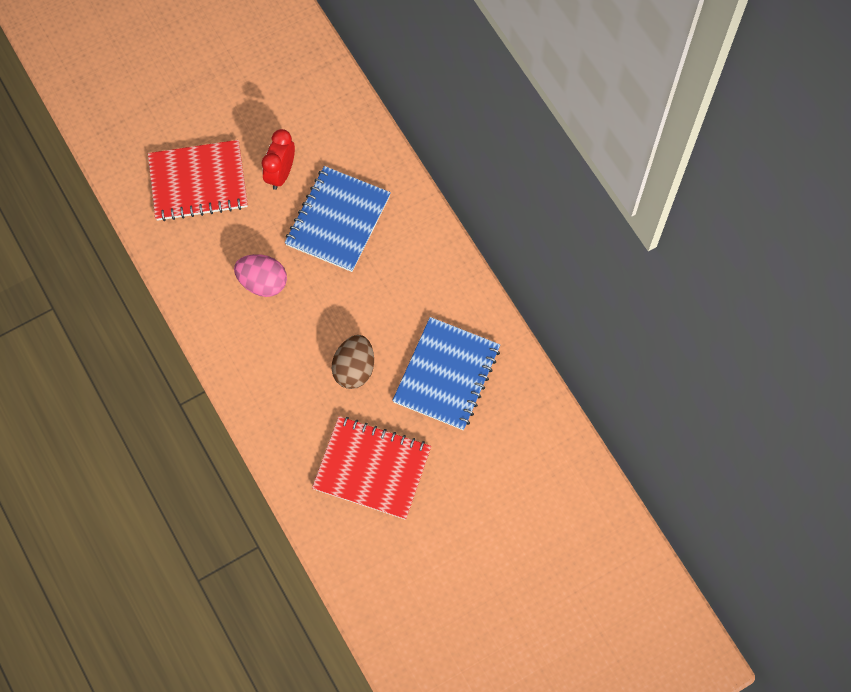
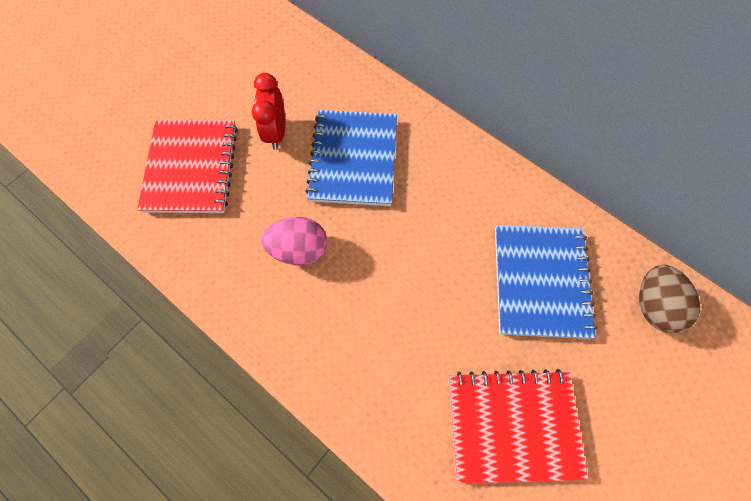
camera: 20 degrees left, 0 degrees up
(198, 182) = (191, 167): red notebook -> red notebook turned 60 degrees counterclockwise
(354, 369) = (439, 311): brown egg -> brown egg (653, 305)

